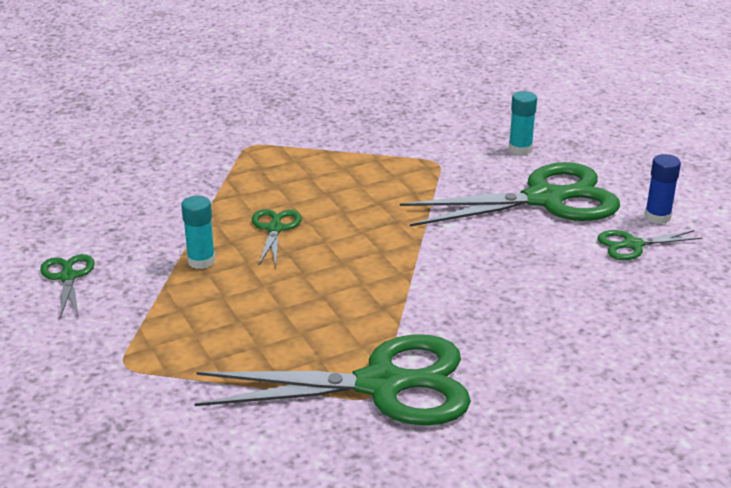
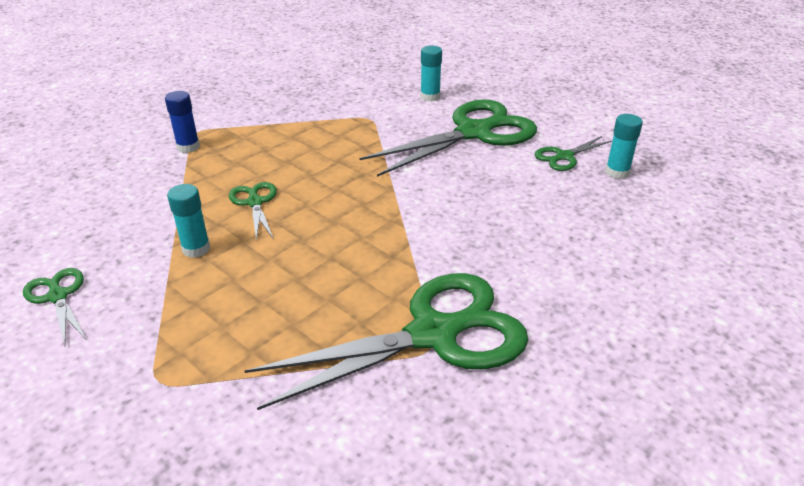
camera: 20 degrees left, 5 degrees up
(657, 217) = (567, 131): blue glue stick -> blue glue stick (188, 147)
(683, 274) = (617, 172): none -> turquoise glue stick

